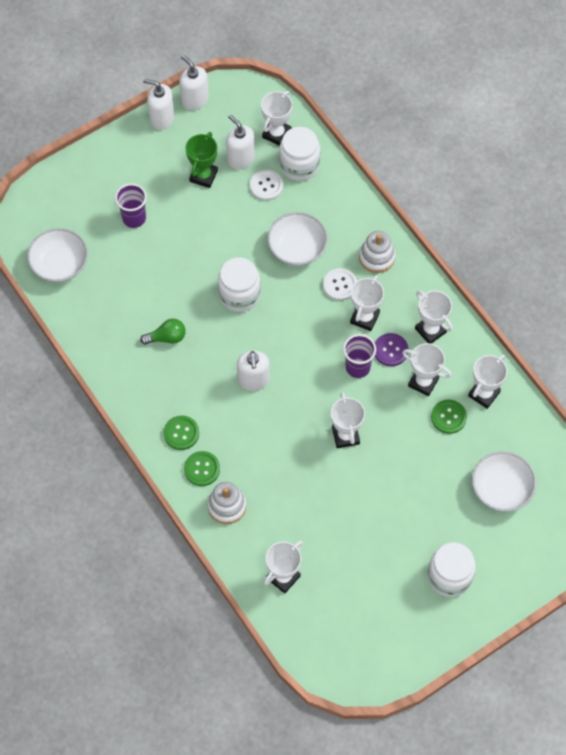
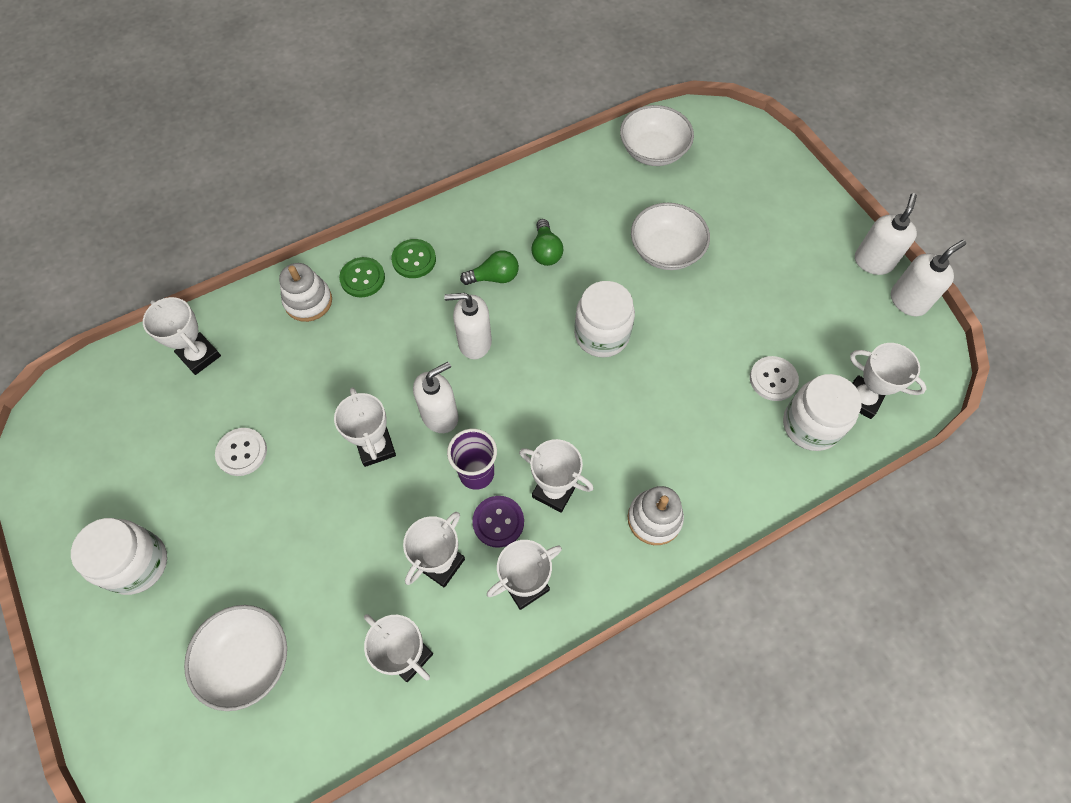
camera: 95 degrees right, 0 degrees up
(134, 218) = (718, 225): purple cup -> none
(194, 372) = (494, 277): none -> green light bulb
(203, 176) = (785, 304): green trophy -> none
(240, 158) = (816, 350): white soap dispenser -> white soap dispenser (440, 415)
(297, 248) = (671, 411): white bowl -> white bowl (666, 250)
(340, 285) = (610, 462): white button -> white button (242, 452)
(345, 435) = (376, 447): white trophy -> white trophy turned 75 degrees clockwise
(448, 417) = (378, 594): green button -> none

